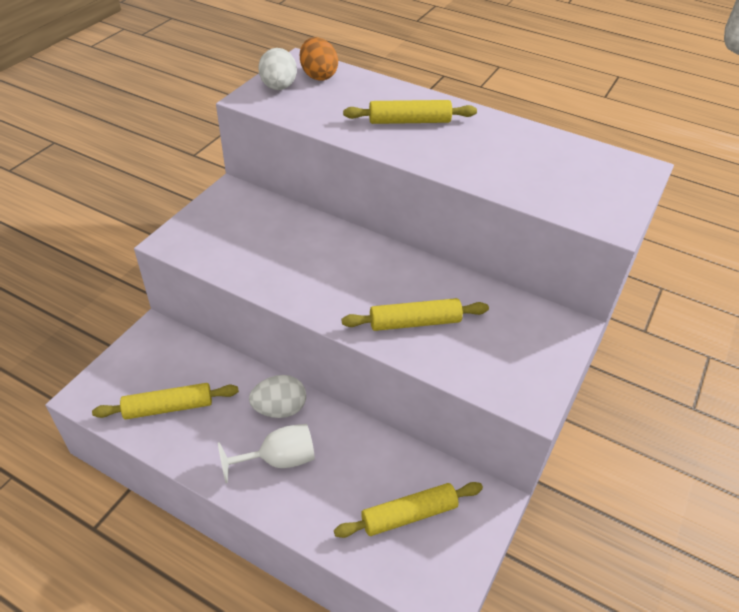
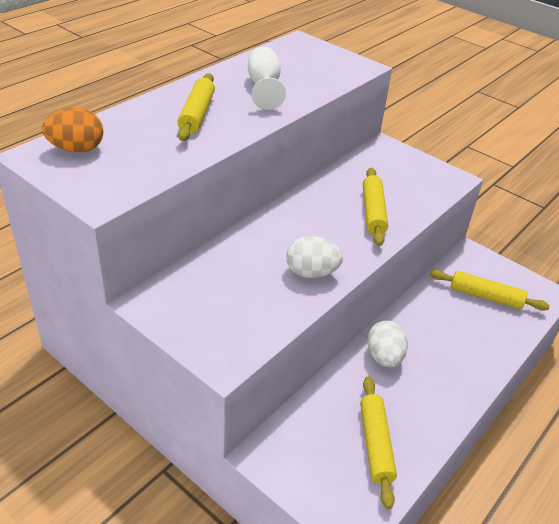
camera: 80 degrees left, 5 degrees down
(278, 87) = (87, 178): white egg -> white egg (311, 273)
(278, 460) = (438, 364): white goblet -> white goblet (264, 87)
(409, 515) = (485, 296): yellow rolling pin -> yellow rolling pin turned 60 degrees counterclockwise

